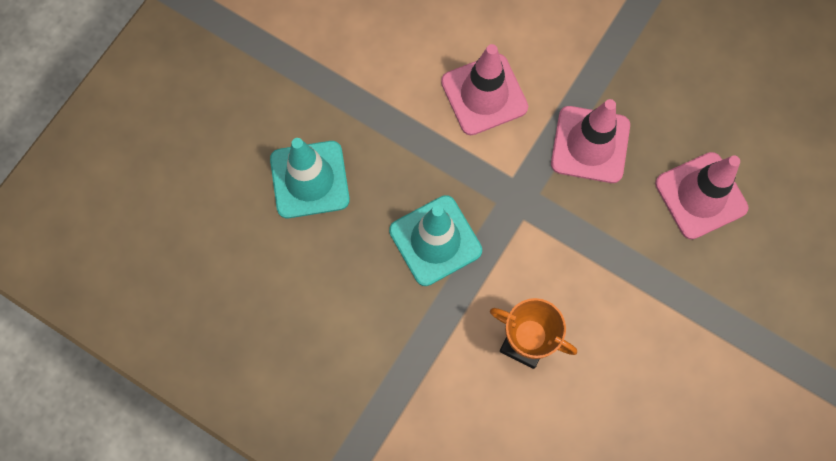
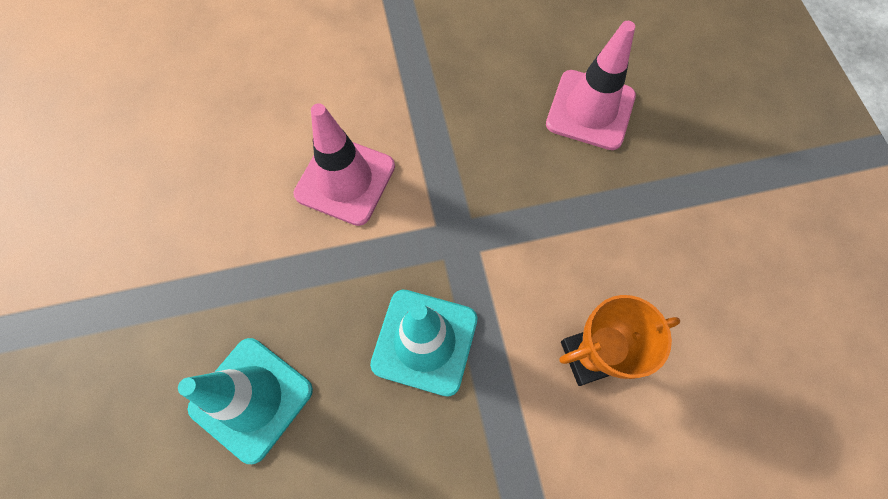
camera: 45 degrees left, 5 degrees down
(590, 144) = (470, 145): pink traffic cone -> none

